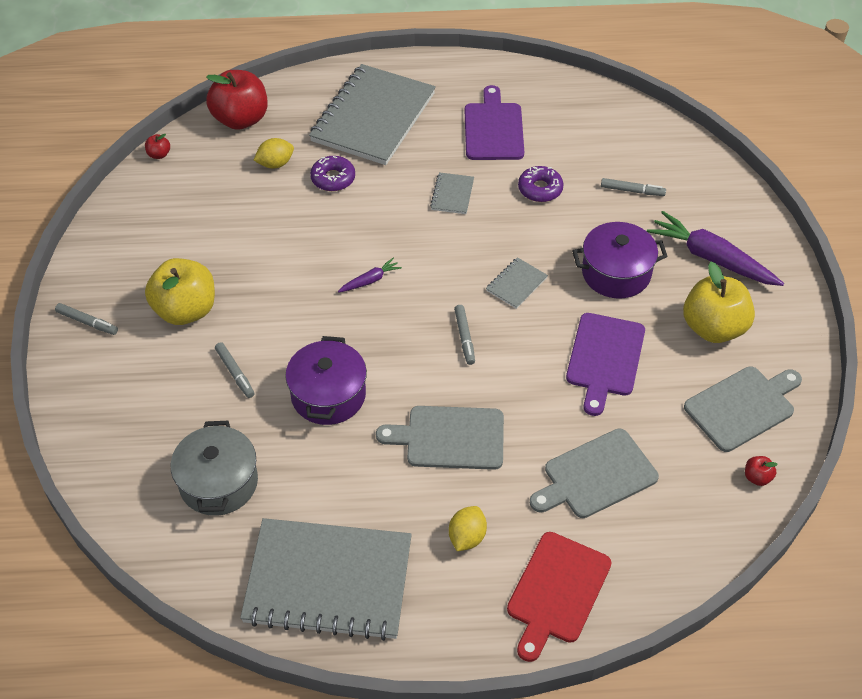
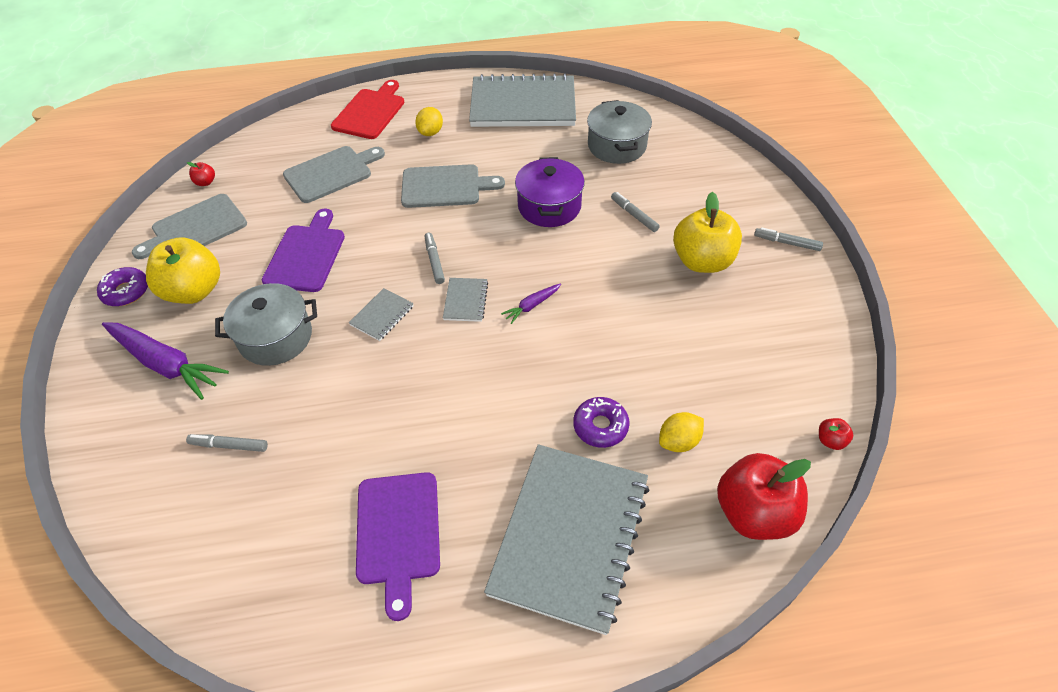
camera: 175 degrees right, 0 degrees up
(452, 195) = (452, 417): grey notebook -> grey notebook (465, 301)
(540, 189) = (344, 436): purple donut -> purple donut (126, 291)
(616, 273) = (275, 337): purple pot -> grey pot

